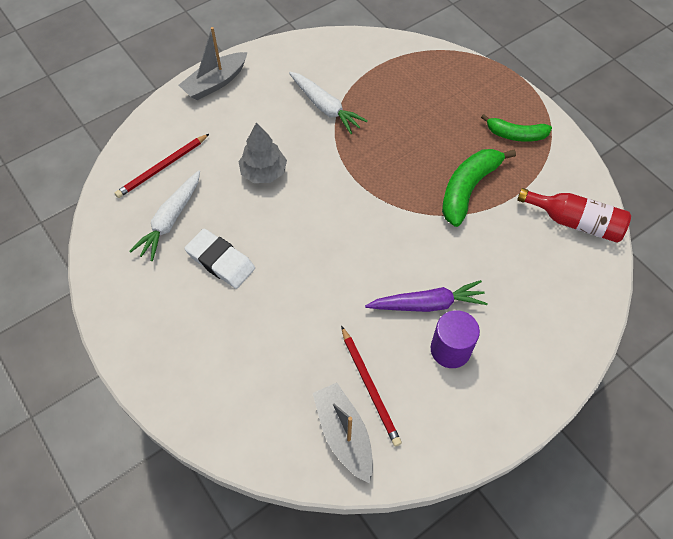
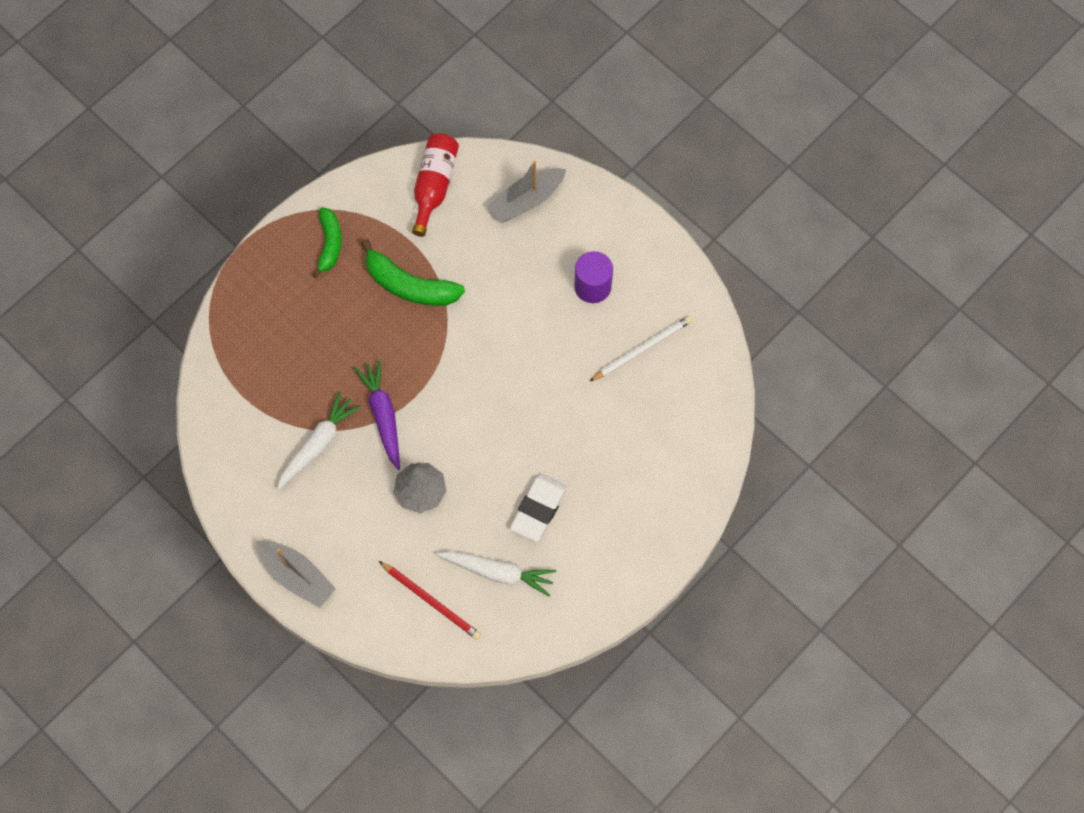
camera: 100 degrees left, 10 degrees up
(344, 434) = (689, 364): grey boat -> grey boat (526, 200)
(370, 387) = (642, 349): red pencil -> white pencil
(427, 304) = (550, 310): purple carrot -> purple carrot (383, 416)

